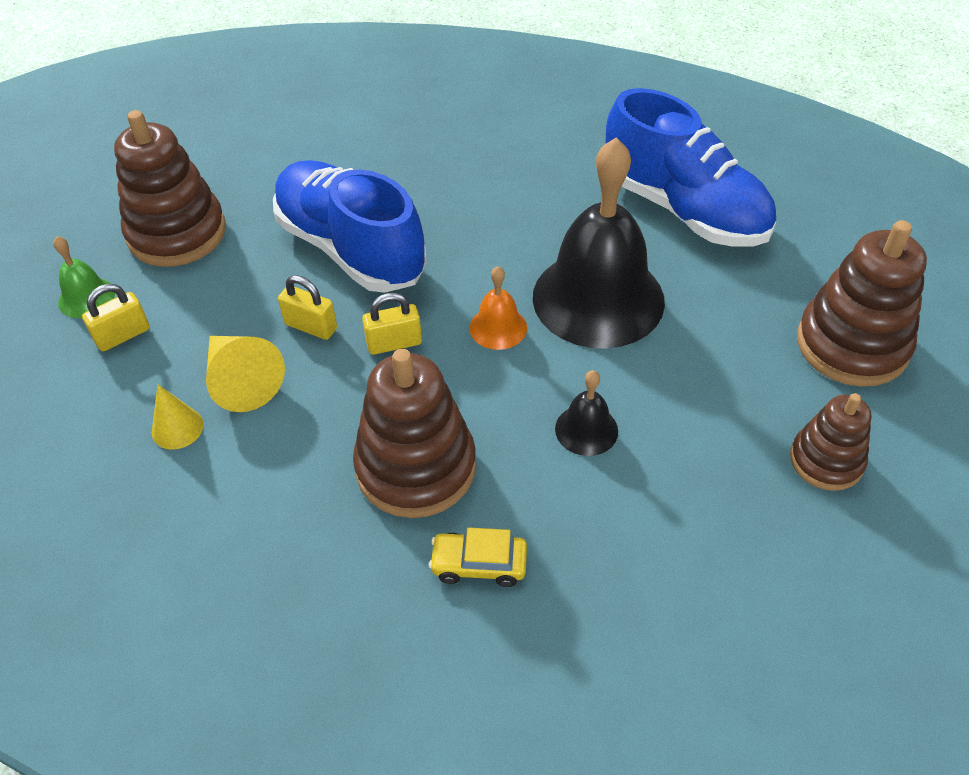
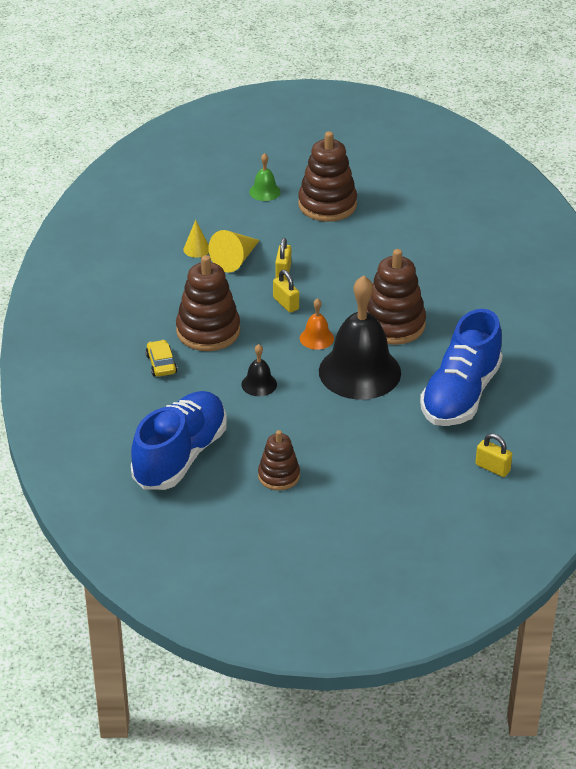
camera: 70 degrees right, 10 degrees down
(123, 335) = (245, 212): yellow padlock -> yellow padlock (492, 468)
(351, 248) = (349, 269): blue shoe -> blue shoe (180, 456)
(852, 345) = (374, 480): brown stacking toy -> brown stacking toy (393, 324)

